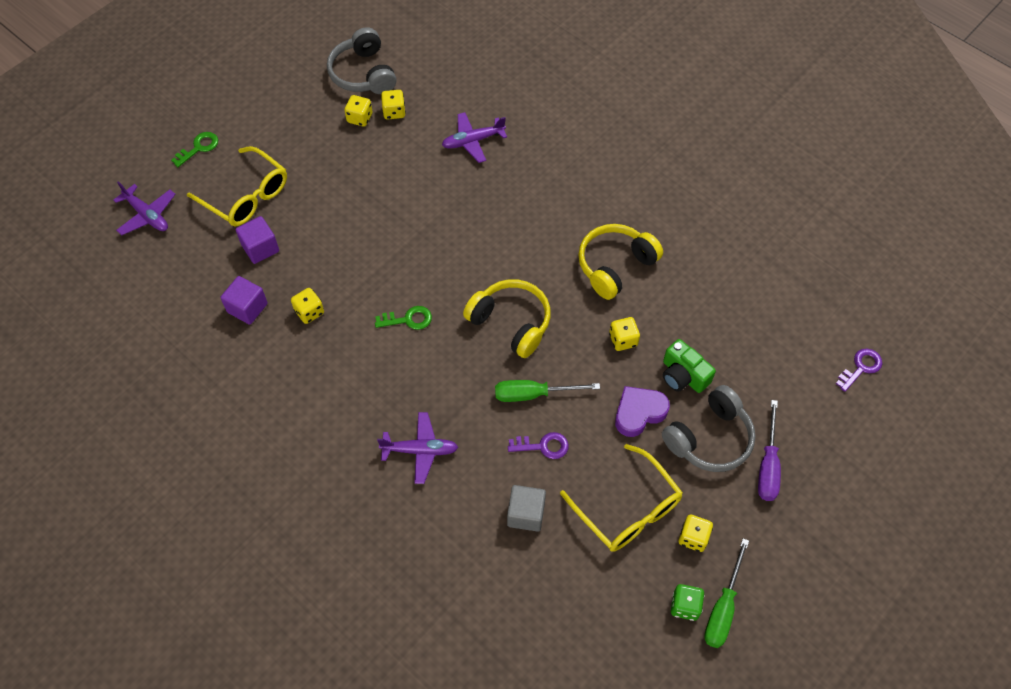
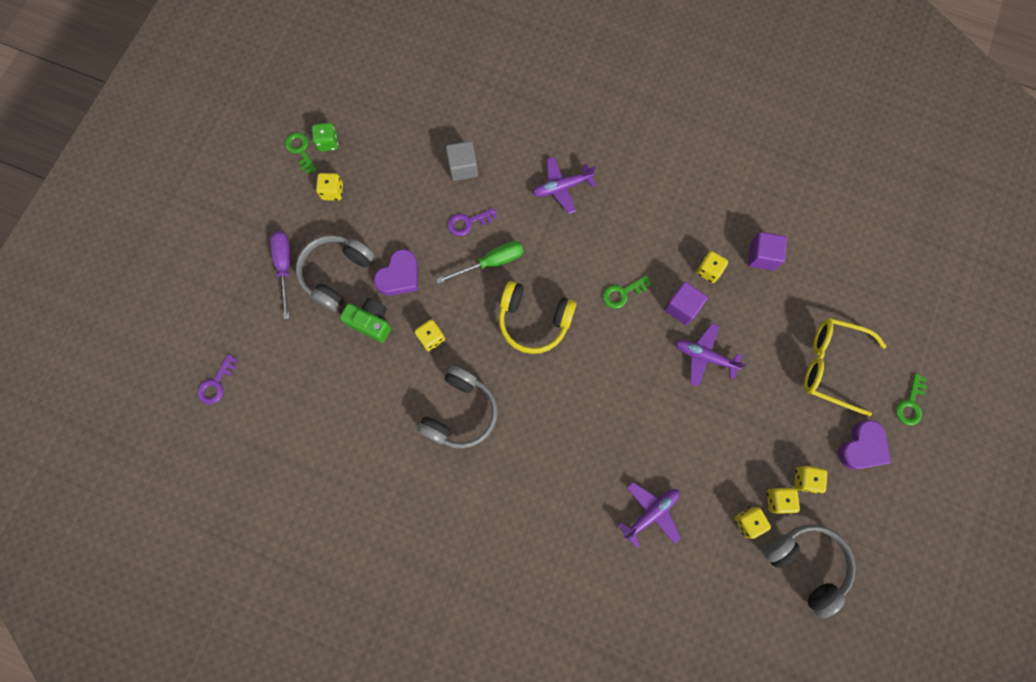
camera: 160 degrees right, 15 degrees up
(147, 215) = (905, 313): purple plane -> purple plane (704, 356)
(260, 248) = (785, 316): purple cube -> purple cube (681, 307)
(264, 131) = (862, 447): none -> purple heart
(328, 124) = (805, 480): none -> yellow dice
(615, 266) = (460, 412): yellow headphones -> grey headphones
(627, 509) = (387, 196): yellow glasses -> none
(723, 608) = (300, 150): green screwdriver -> green key

